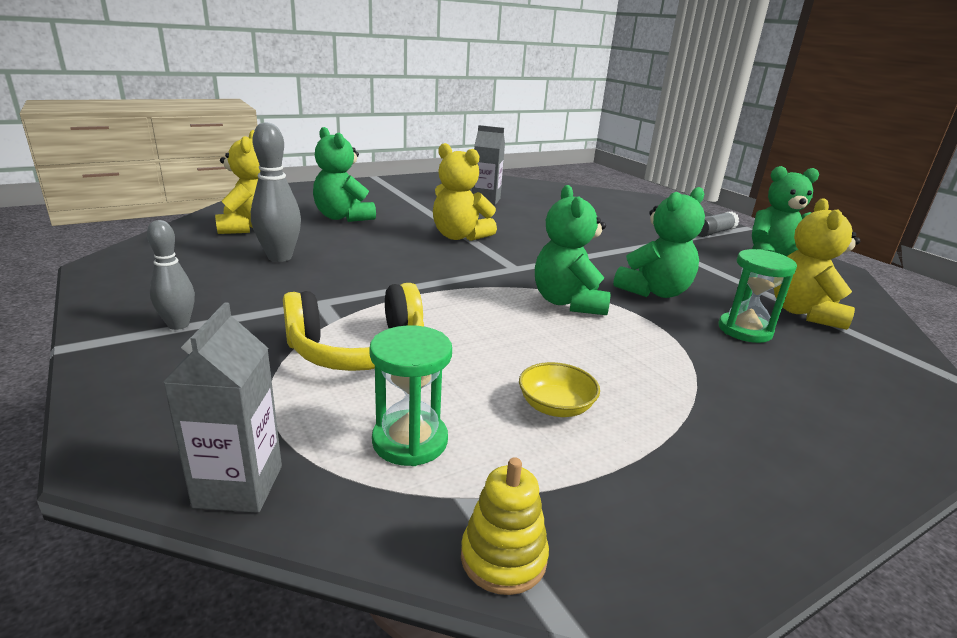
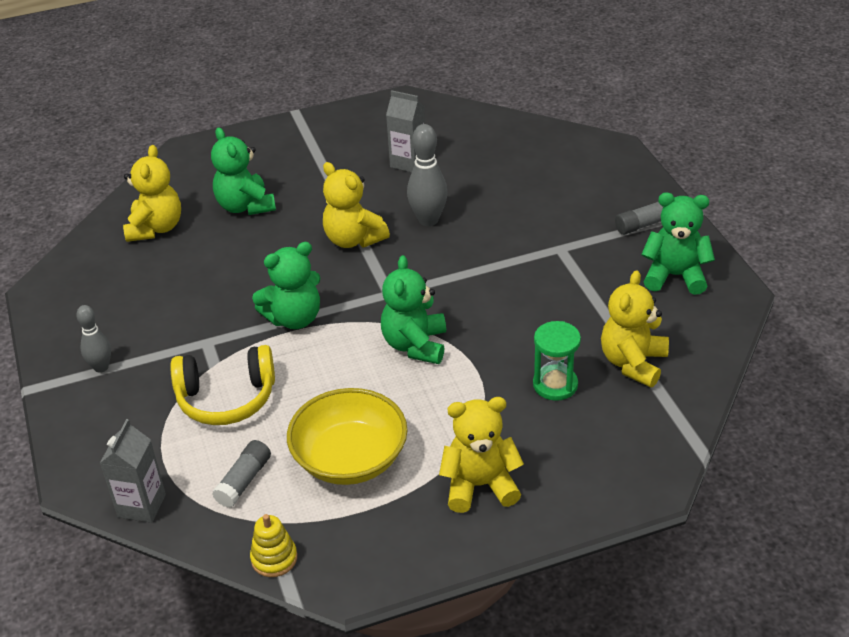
camera: 15 degrees right, 15 degrees up
(280, 257) = (179, 278): grey bowling pin -> grey bowling pin (428, 220)
(410, 441) = (244, 481): green hourglass -> grey glue stick
(555, 407) = (350, 459): yellow bowl -> yellow bowl, size x2.13
(654, 292) = (505, 330): green teddy bear -> green teddy bear (294, 318)
(751, 429) = (480, 485): none -> yellow teddy bear

